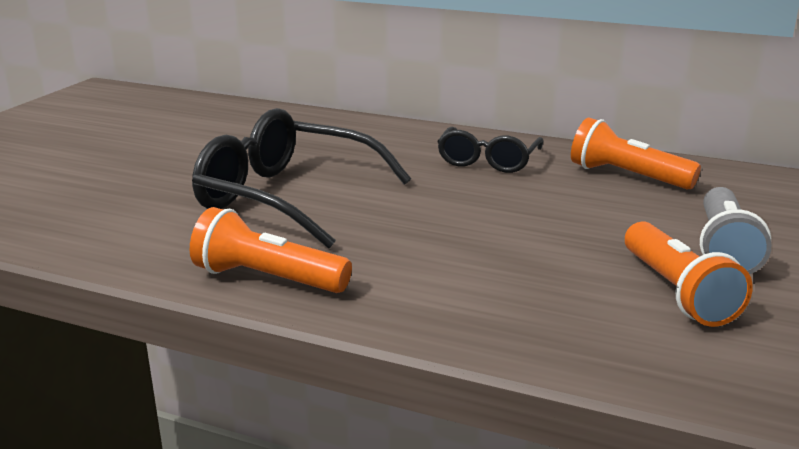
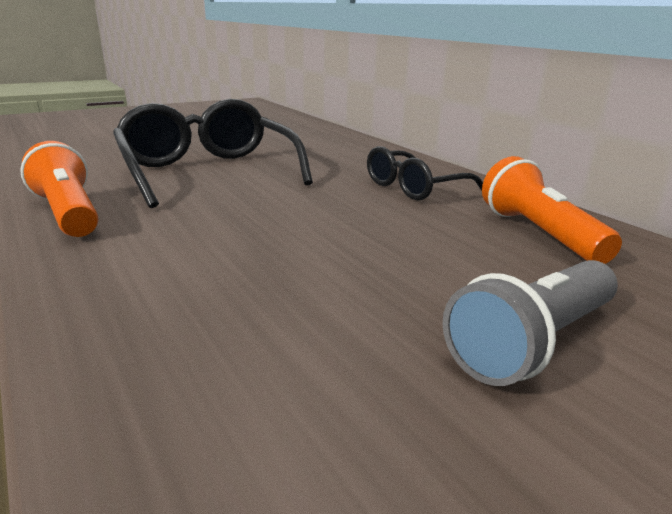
camera: 35 degrees right, 0 degrees up
(677, 292) = (368, 366): orange flashlight -> none

